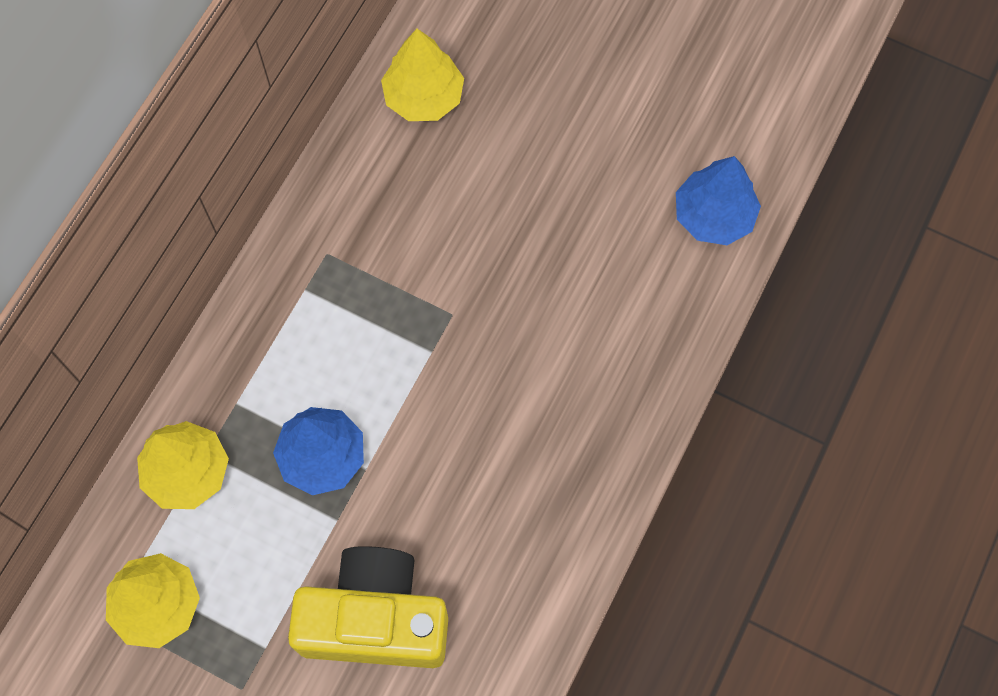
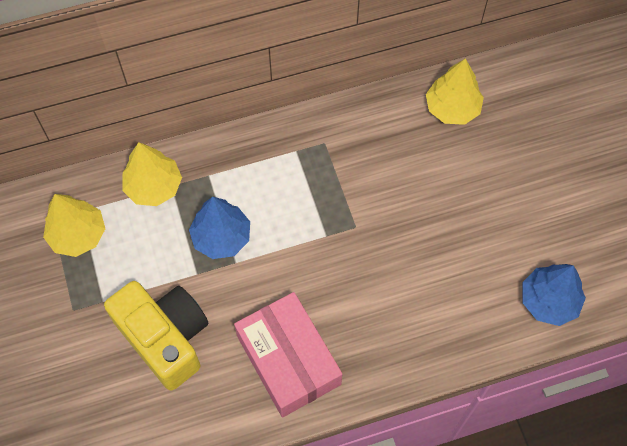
camera: 45 degrees right, 5 degrees down
(526, 516) = (288, 360): none -> pink box

